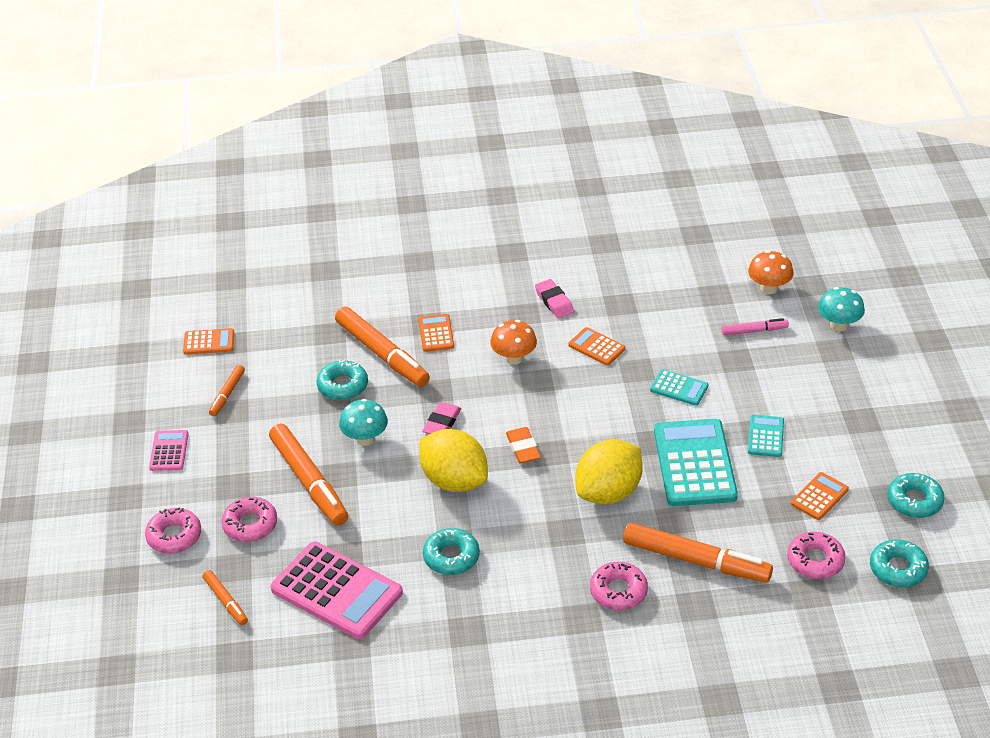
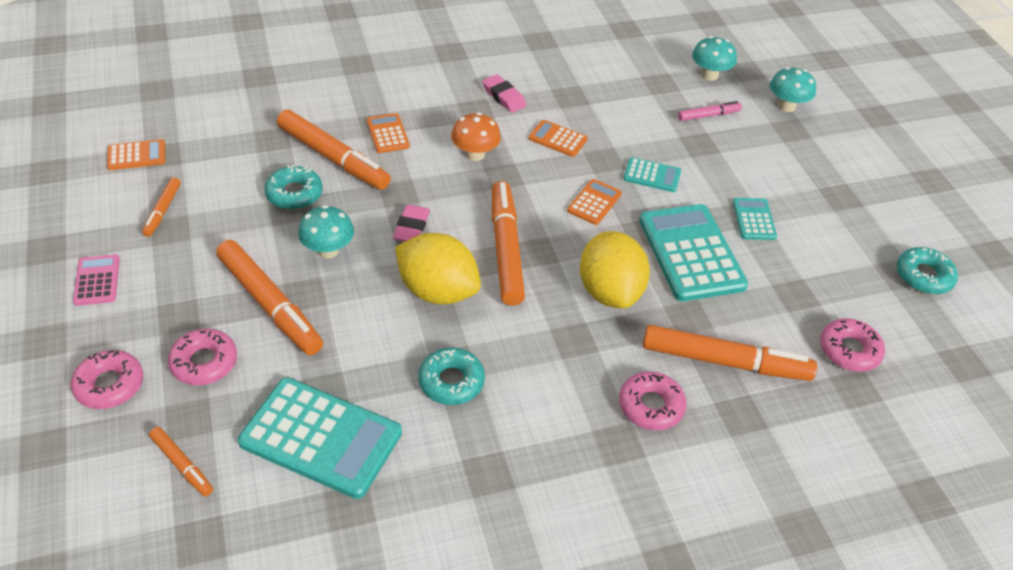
camera: 15 degrees left, 5 degrees up
(337, 591) = (321, 438): pink calculator -> turquoise calculator
(523, 448) = (506, 249): orange eraser -> orange marker
(608, 492) = (609, 291): yellow lemon -> yellow lemon turned 45 degrees counterclockwise
(769, 288) = (709, 75): orange mushroom -> turquoise mushroom
(819, 496) = (828, 279): orange calculator -> orange calculator (594, 202)
(898, 569) = (936, 352): turquoise donut -> none

